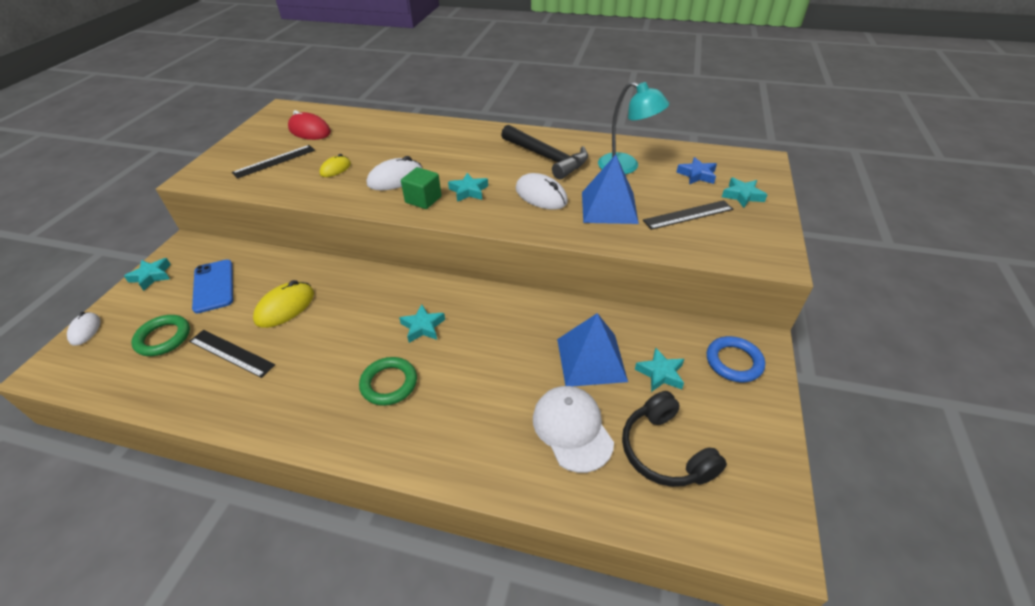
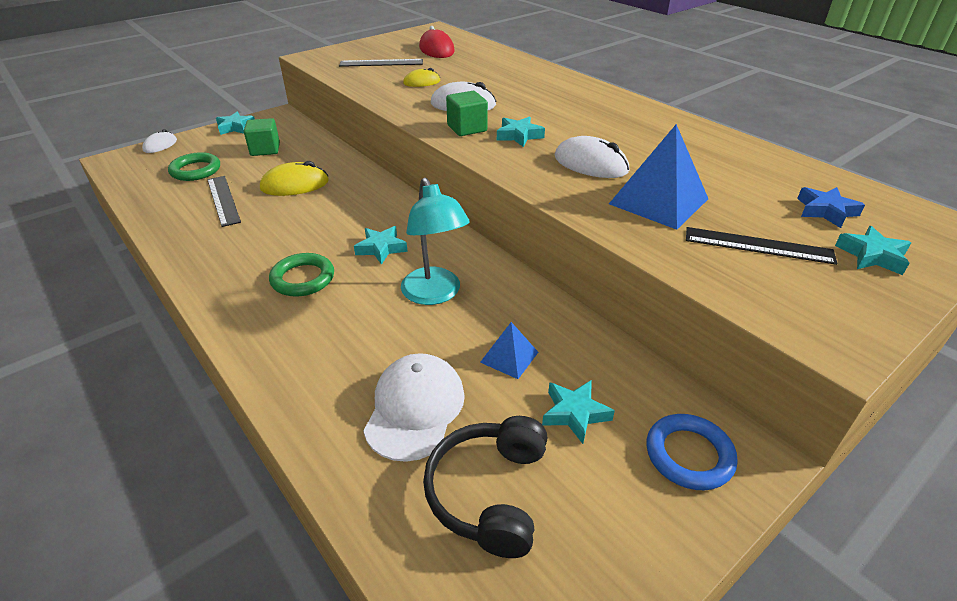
camera: 35 degrees right, 5 degrees down
(213, 286) = (265, 149): blue phone -> green cube
(541, 195) = (590, 164): white mouse -> white mouse turned 45 degrees counterclockwise
(547, 158) = (641, 134): black hammer -> none
(591, 359) = (509, 357): blue pyramid -> blue pyramid, size x0.53
(626, 167) = (731, 172): turquoise lamp -> turquoise lamp (435, 294)

